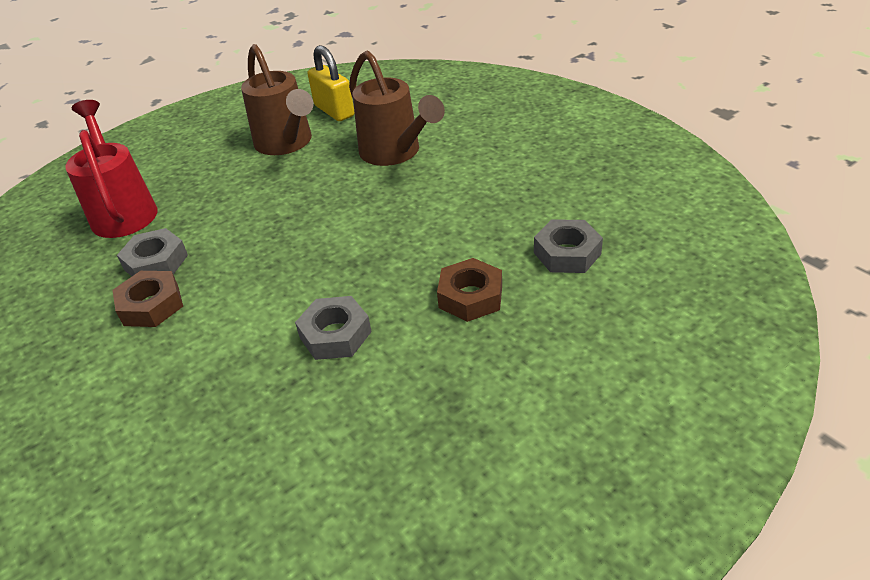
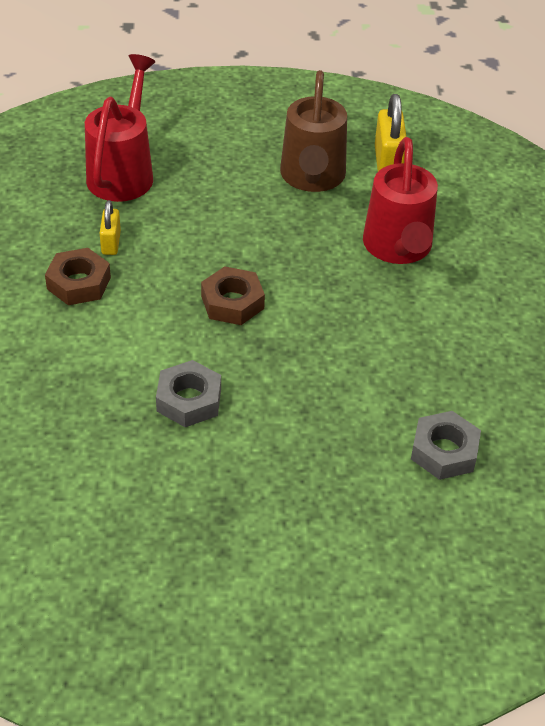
camera: 30 degrees right, 5 degrees up
(156, 262) = (111, 243): grey nut -> yellow padlock
(395, 153) = (398, 248): brown watering can -> red watering can
(470, 296) = (322, 437): brown nut -> brown nut (232, 302)

